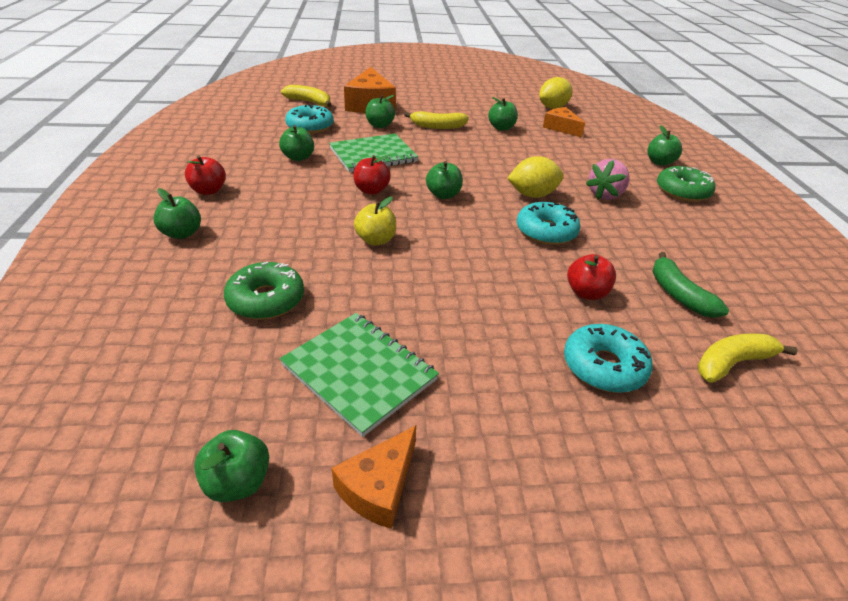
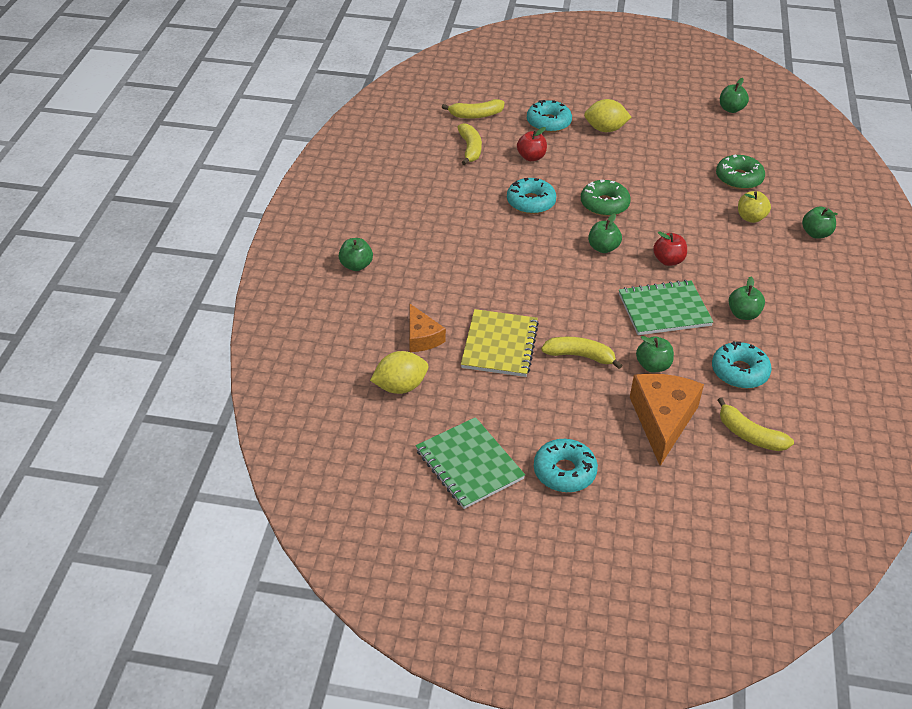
camera: 165 degrees left, 5 degrees up
(208, 191) = (815, 276): red apple -> none
(359, 372) = (680, 137): green notebook -> green notebook (469, 464)
(376, 240) = (667, 211): yellow apple -> yellow apple (750, 218)
(379, 487) = (672, 100): orange cheese -> none
(428, 86) = (564, 472): none -> turquoise donut
(501, 128) = (499, 345): green apple -> yellow notebook
(532, 195) = (520, 239): yellow lemon -> yellow lemon (605, 129)
(605, 195) = (452, 231): pink strawberry -> none
(678, 294) = (470, 149): green banana -> yellow banana
(682, 191) = (374, 226): green donut -> green donut (604, 204)

